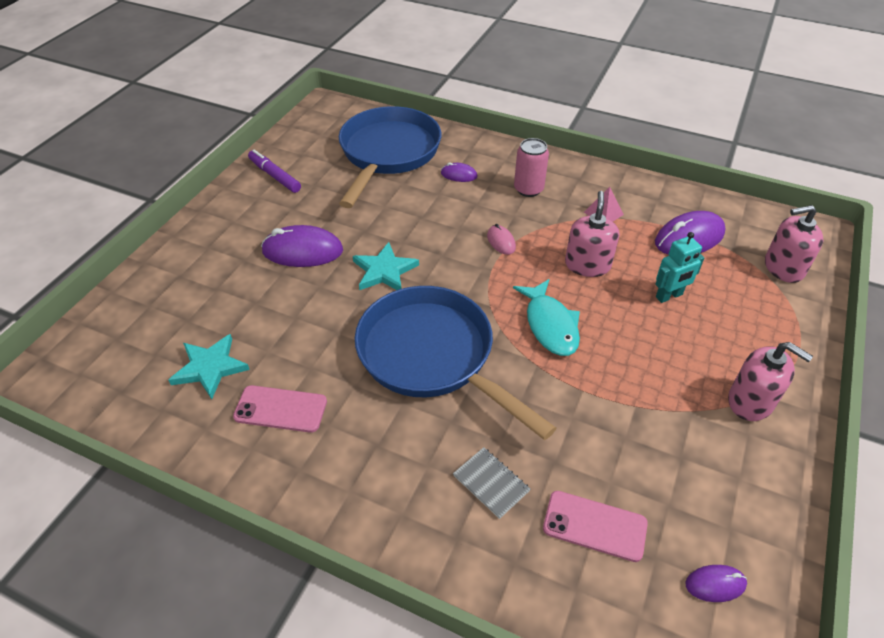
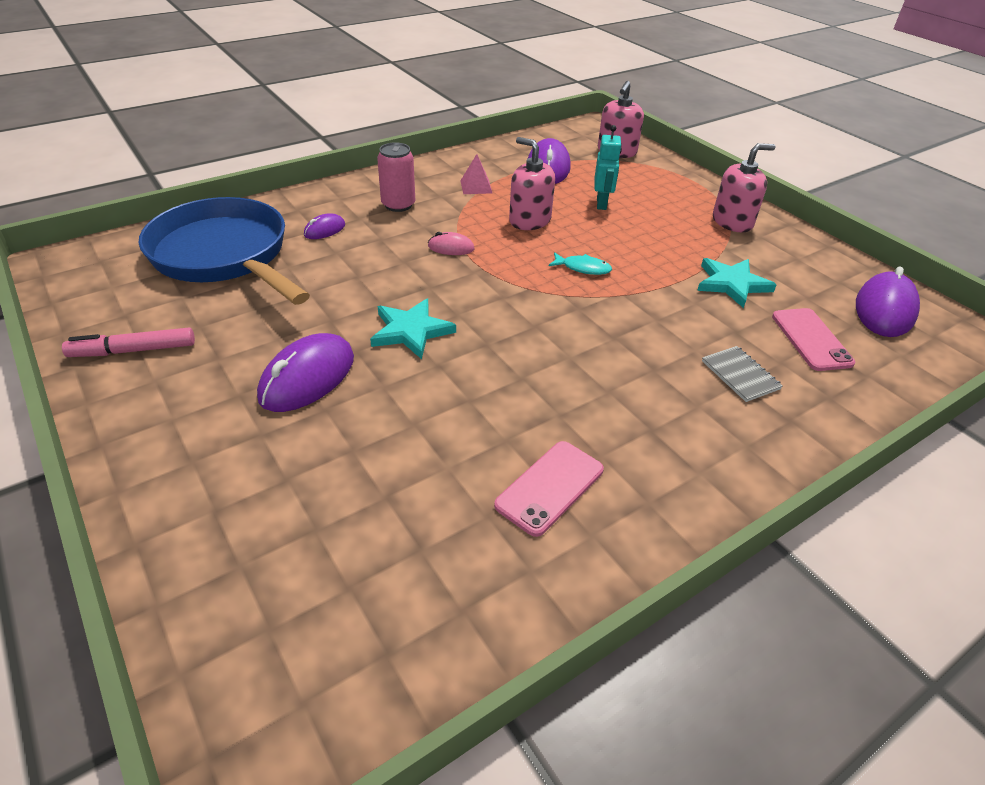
camera: 60 degrees left, 5 degrees down
(210, 368) = (428, 532): turquoise star -> turquoise star (732, 284)
(274, 176) = (133, 350): purple marker -> pink marker
(432, 356) = (563, 348): blue pan -> none
(491, 483) = (740, 375): grey notebook -> grey notebook turned 75 degrees clockwise
(550, 325) = (583, 268): turquoise fish -> turquoise fish, size x0.58
(594, 526) = (811, 339): pink phone -> pink phone turned 60 degrees counterclockwise
(715, 584) = (884, 310): purple mouse -> purple mouse, size x1.94

